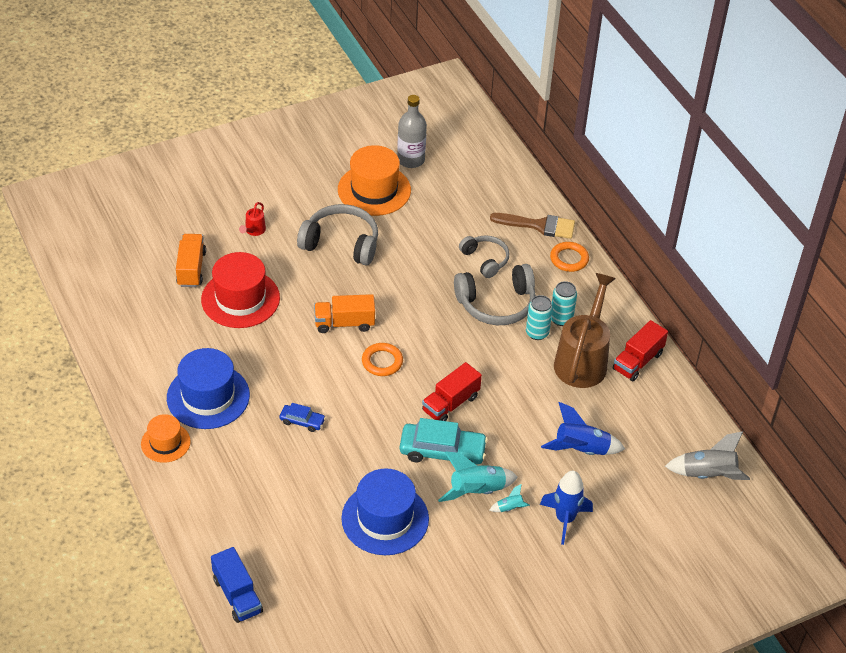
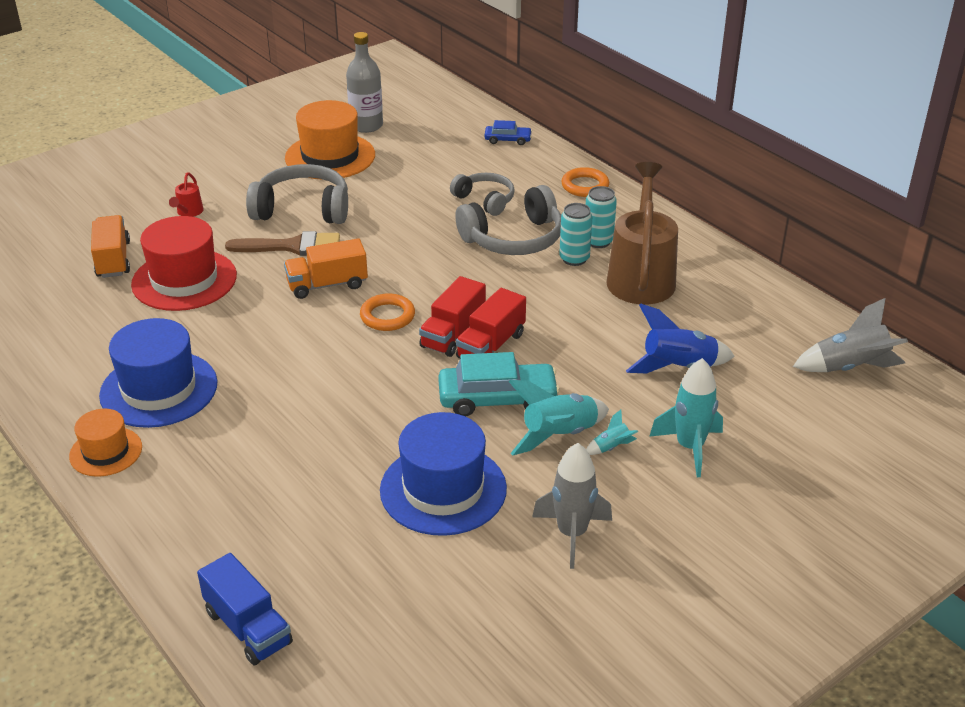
camera: 10 degrees left, 10 degrees down
(302, 421) = (296, 396): blue car -> blue car (507, 140)
(461, 571) = (572, 534): none -> grey rocket
(539, 225) = (537, 162): brown brush -> brown brush (293, 246)
(565, 519) = (689, 447): blue rocket -> turquoise rocket
(637, 361) = (708, 268): red truck -> red truck (453, 334)

